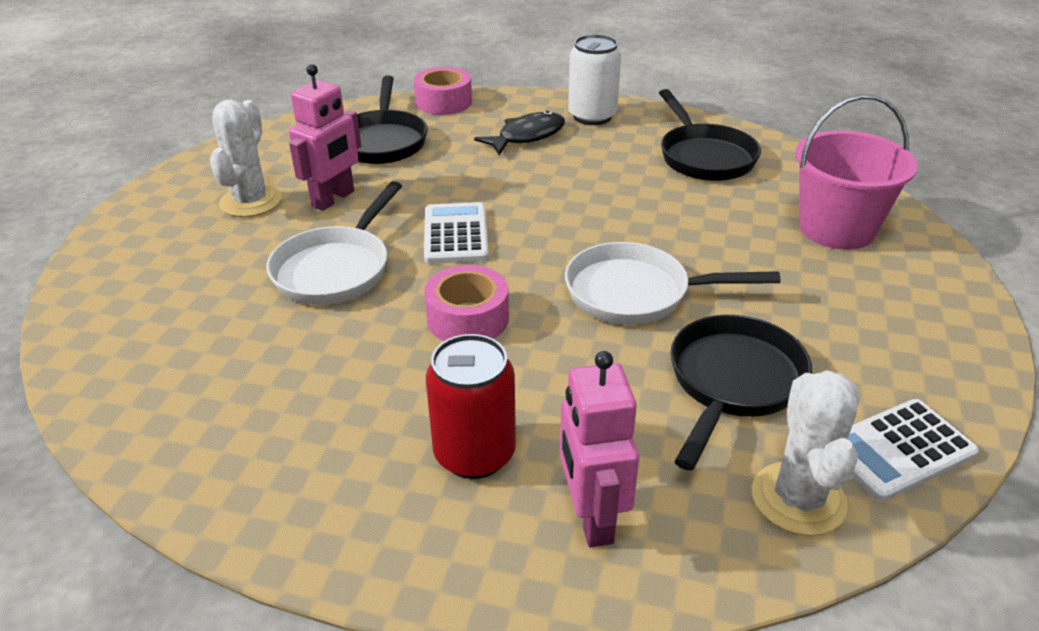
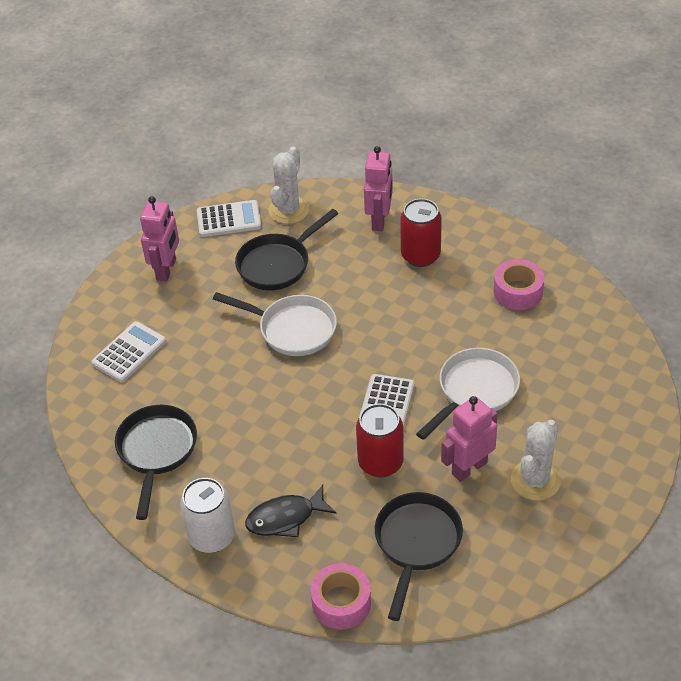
camera: 160 degrees left, 10 degrees up
(442, 187) = (380, 462): none -> red can
(468, 318) = (400, 333): pink tape -> pink tape (518, 292)
(836, 229) = (129, 352): pink bucket -> white calculator
(908, 337) = (166, 269): none -> pink robot

